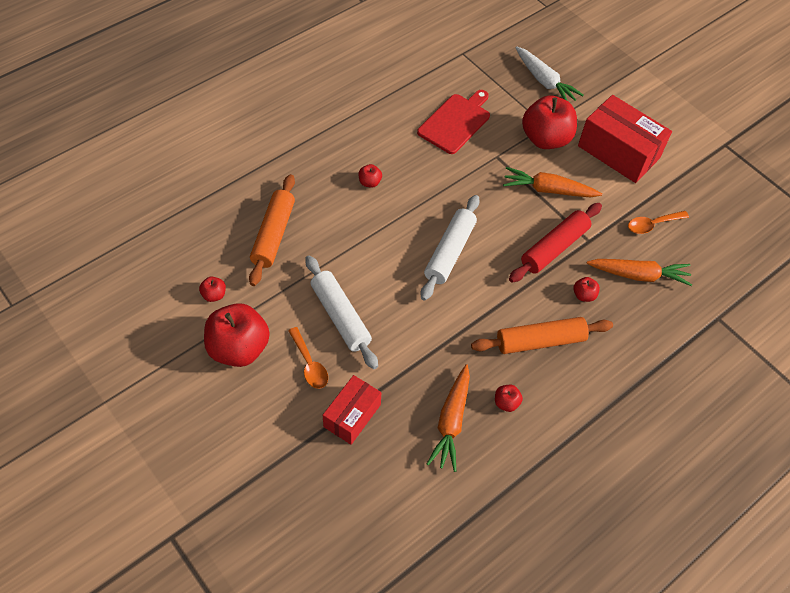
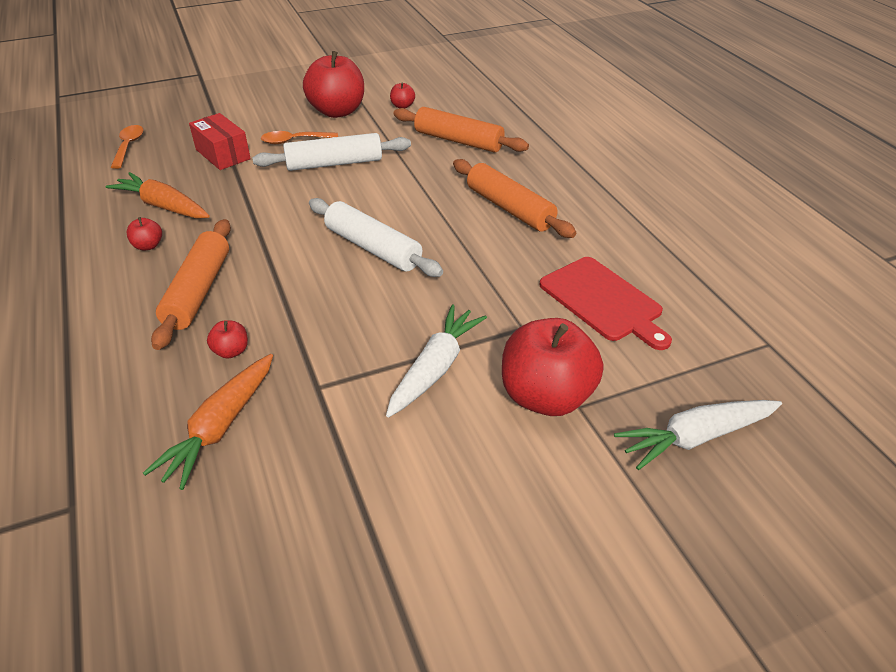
camera: 110 degrees right, 15 degrees down
(369, 182) = (509, 208): red apple -> orange rolling pin
(548, 190) = (435, 368): orange carrot -> white carrot
(554, 248) = (326, 344): red rolling pin -> none
(618, 152) = (488, 496): red box -> none
(652, 225) = (302, 485): orange spoon -> orange spoon (128, 146)

